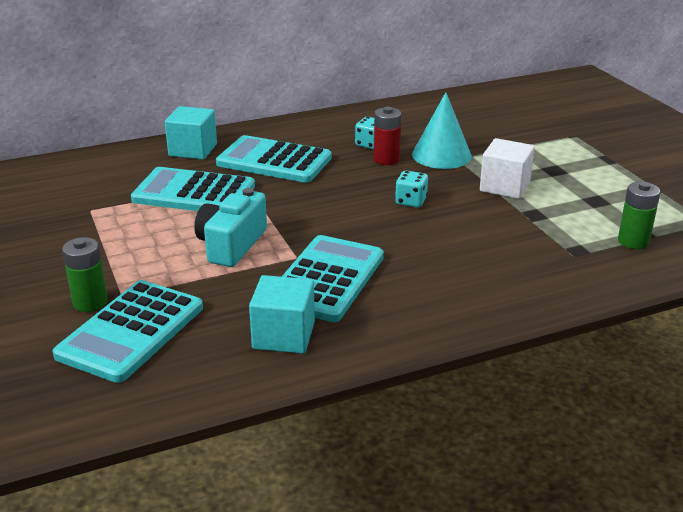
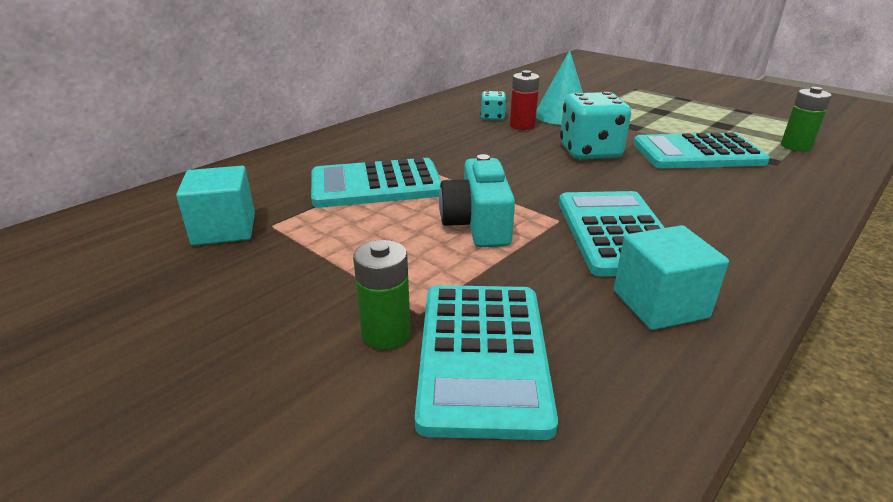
camera: 25 degrees left, 0 degrees up
(193, 150) = (329, 149): turquoise cube -> turquoise cube (224, 229)
(274, 161) = (423, 143): turquoise calculator -> turquoise calculator (697, 153)
(411, 201) = (589, 152): turquoise dice -> turquoise dice, size x1.92
(504, 186) = (644, 128): white cube -> none

